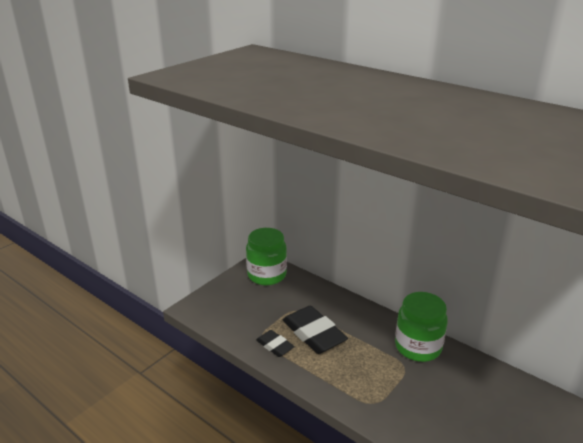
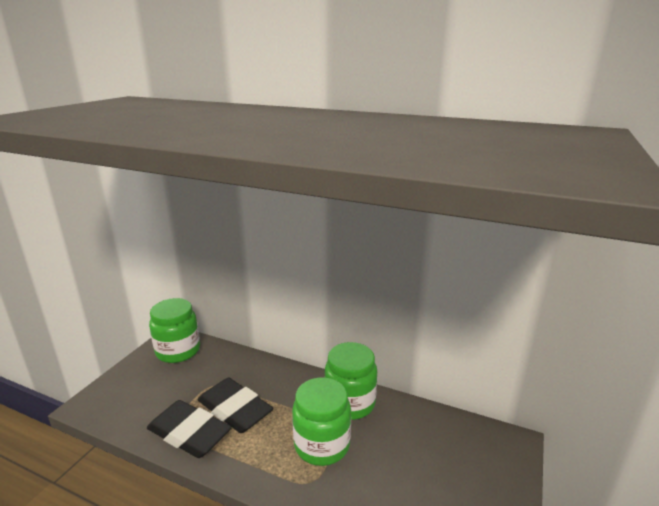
camera: 15 degrees left, 5 degrees down
(275, 346) = (189, 433): black eraser -> black eraser, size x1.82
(387, 376) = (322, 444): none -> green jar

